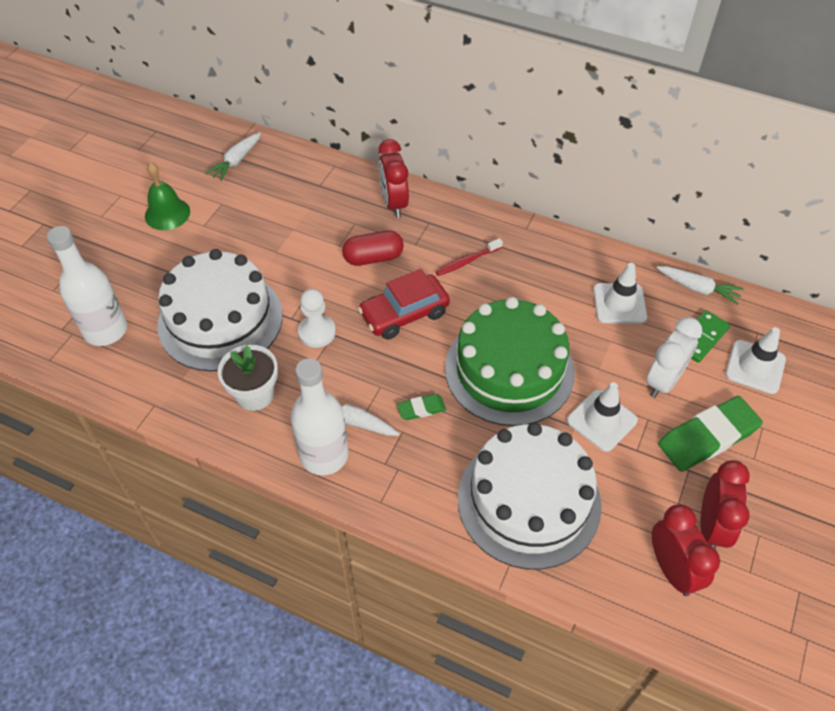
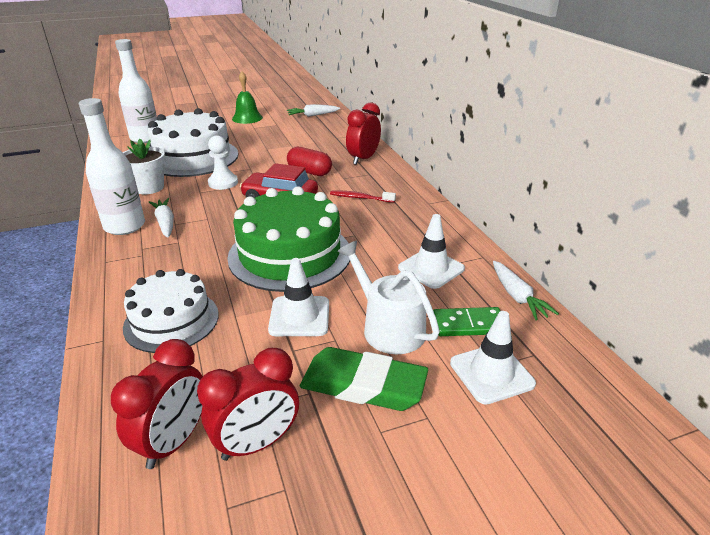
camera: 45 degrees right, 20 degrees down
(421, 409) = (206, 239): green eraser -> none
(529, 501) = (171, 320): white cake -> white cake, size x0.63
(663, 381) = (388, 327): white clock -> white watering can

